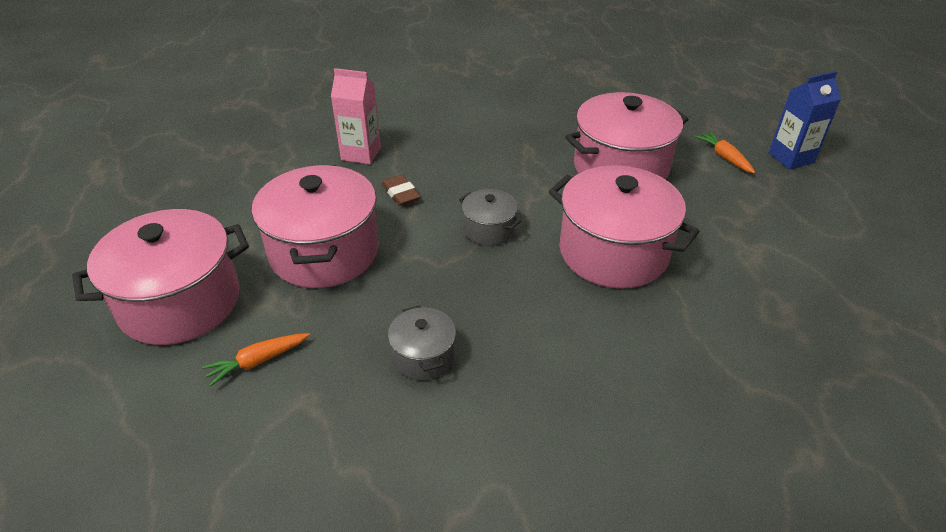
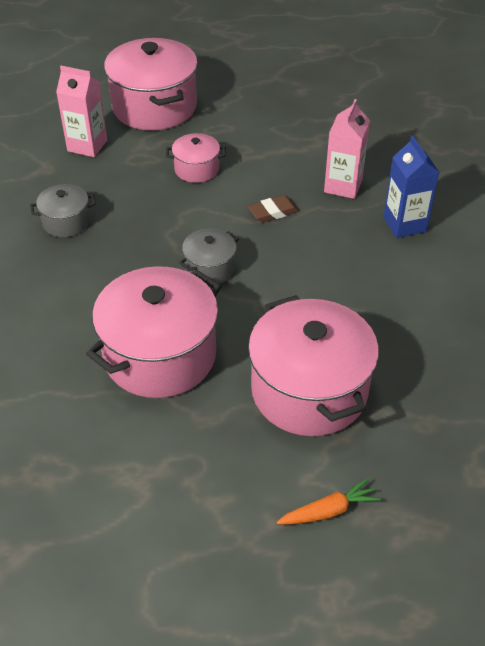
camera: 95 degrees right, 5 degrees up
(258, 361) = (87, 145): orange carrot -> pink carton
(324, 252) = (196, 169): pink pot -> pink pot, size x0.49
(791, 158) = (325, 599): blue carton -> blue carton (404, 224)

